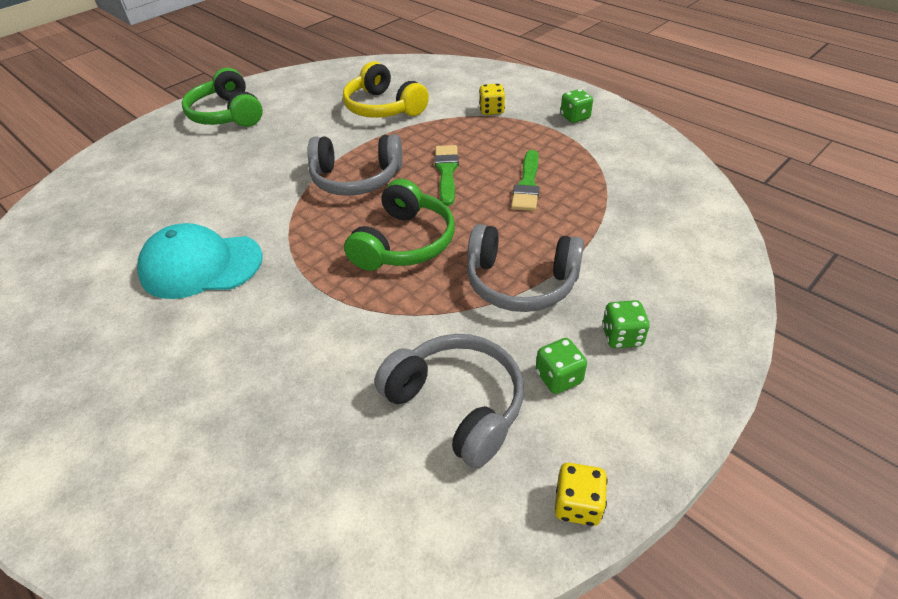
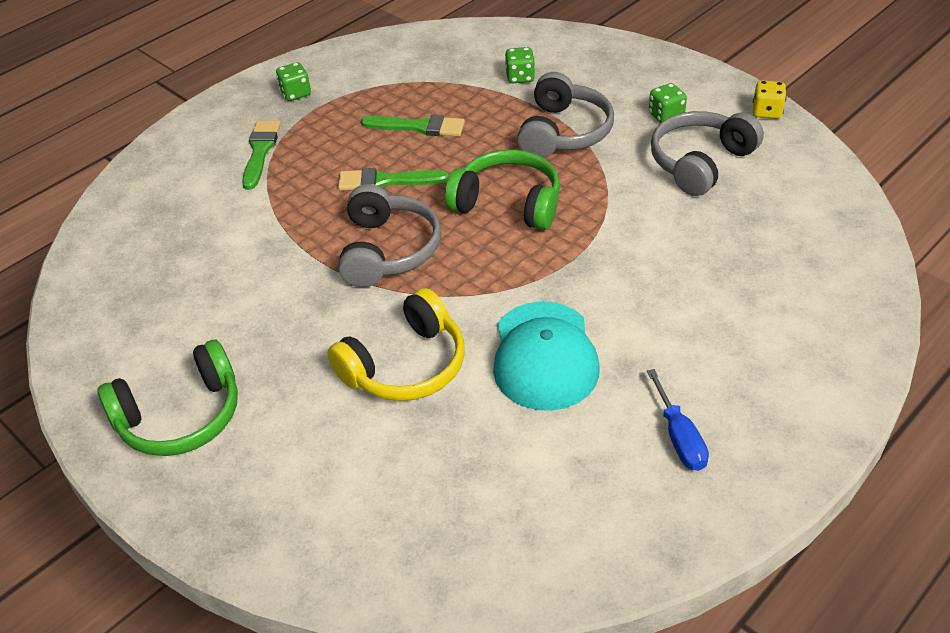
camera: 90 degrees left, 0 degrees up
(67, 347) = (679, 437): none -> blue screwdriver
(383, 107) = (220, 243): yellow headphones -> yellow headphones (405, 365)
(491, 110) = (260, 151): yellow dice -> green brush
(622, 336) = (621, 86): green dice -> green dice (520, 77)

